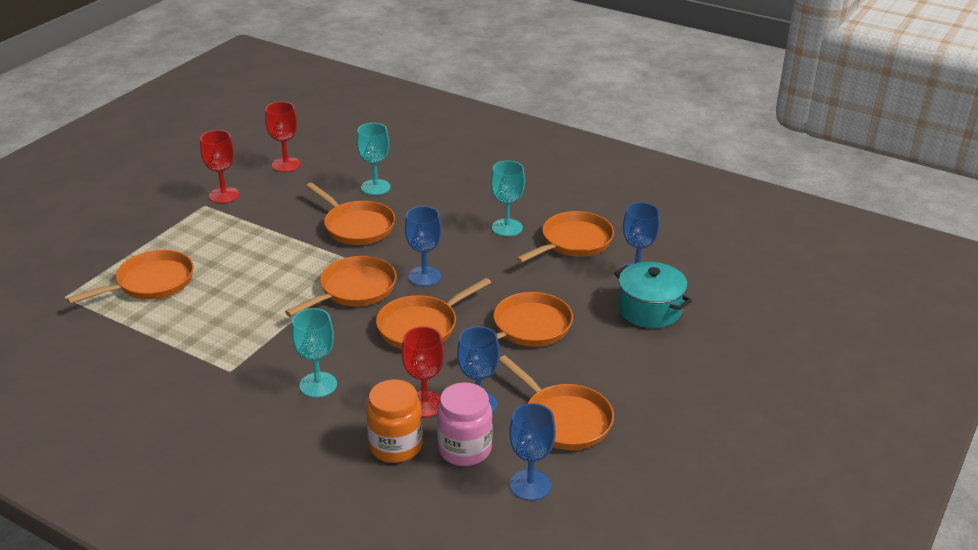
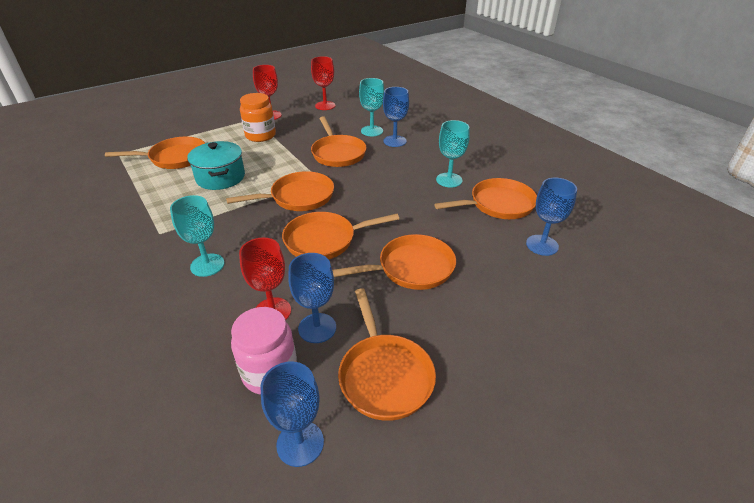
camera: 25 degrees right, 5 degrees up
(396, 446) = (216, 345): orange jar -> orange jar (260, 136)
(424, 276) = (358, 201): blue goblet -> blue goblet (394, 141)
(650, 310) = (537, 284): turquoise pot -> turquoise pot (220, 177)

